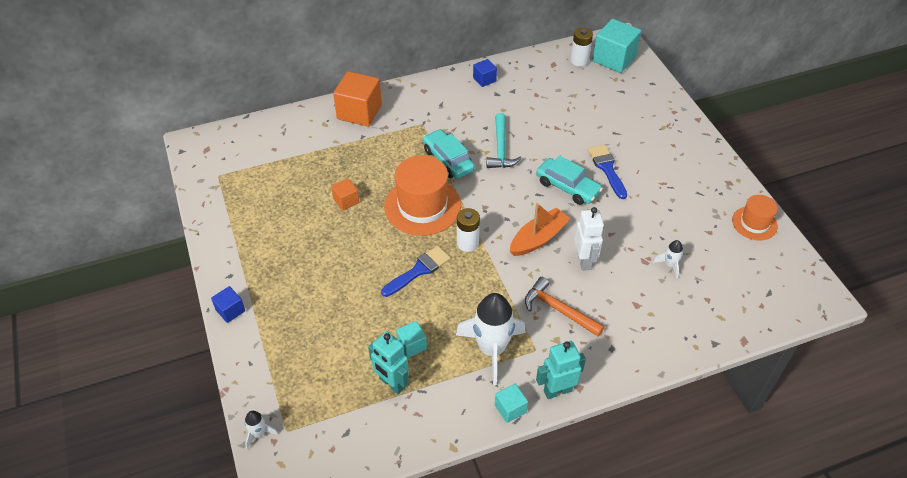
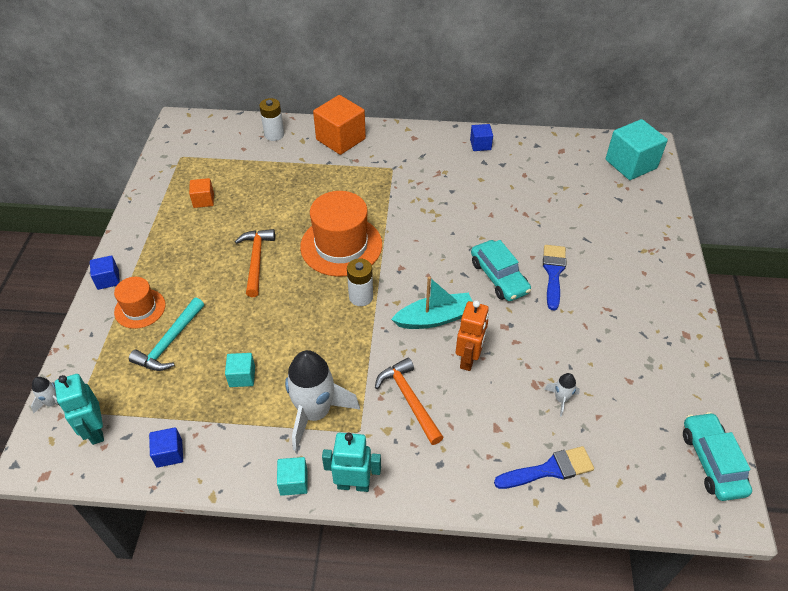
camera: 25 degrees right, 0 degrees up
(346, 201) = (274, 216): orange cube -> orange cube (203, 200)
(356, 245) = (256, 260): none -> orange hammer
(391, 383) = (198, 406): turquoise robot -> turquoise robot (95, 431)
(393, 430) = (169, 453): none -> blue cube
(419, 270) = (297, 306): blue brush -> blue brush (549, 469)
(448, 160) = (394, 210): turquoise car -> turquoise car (712, 461)
(501, 148) = (454, 216): turquoise hammer -> turquoise hammer (170, 342)
(538, 238) = (435, 318): orange boat -> turquoise boat
(579, 60) = (591, 155): white battery -> white battery (274, 135)
(584, 261) = (469, 359): white robot -> orange robot
(754, 223) = (690, 390): orange hat -> orange hat (140, 308)

